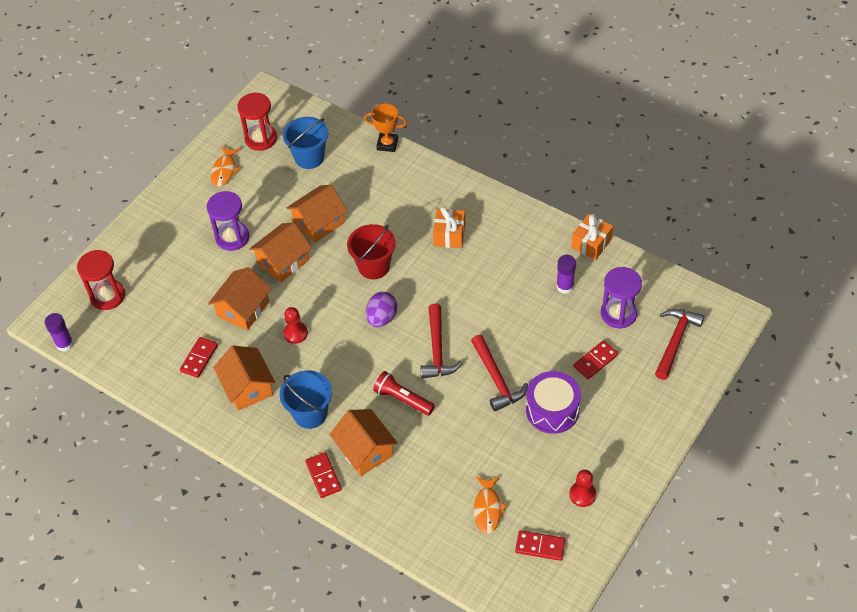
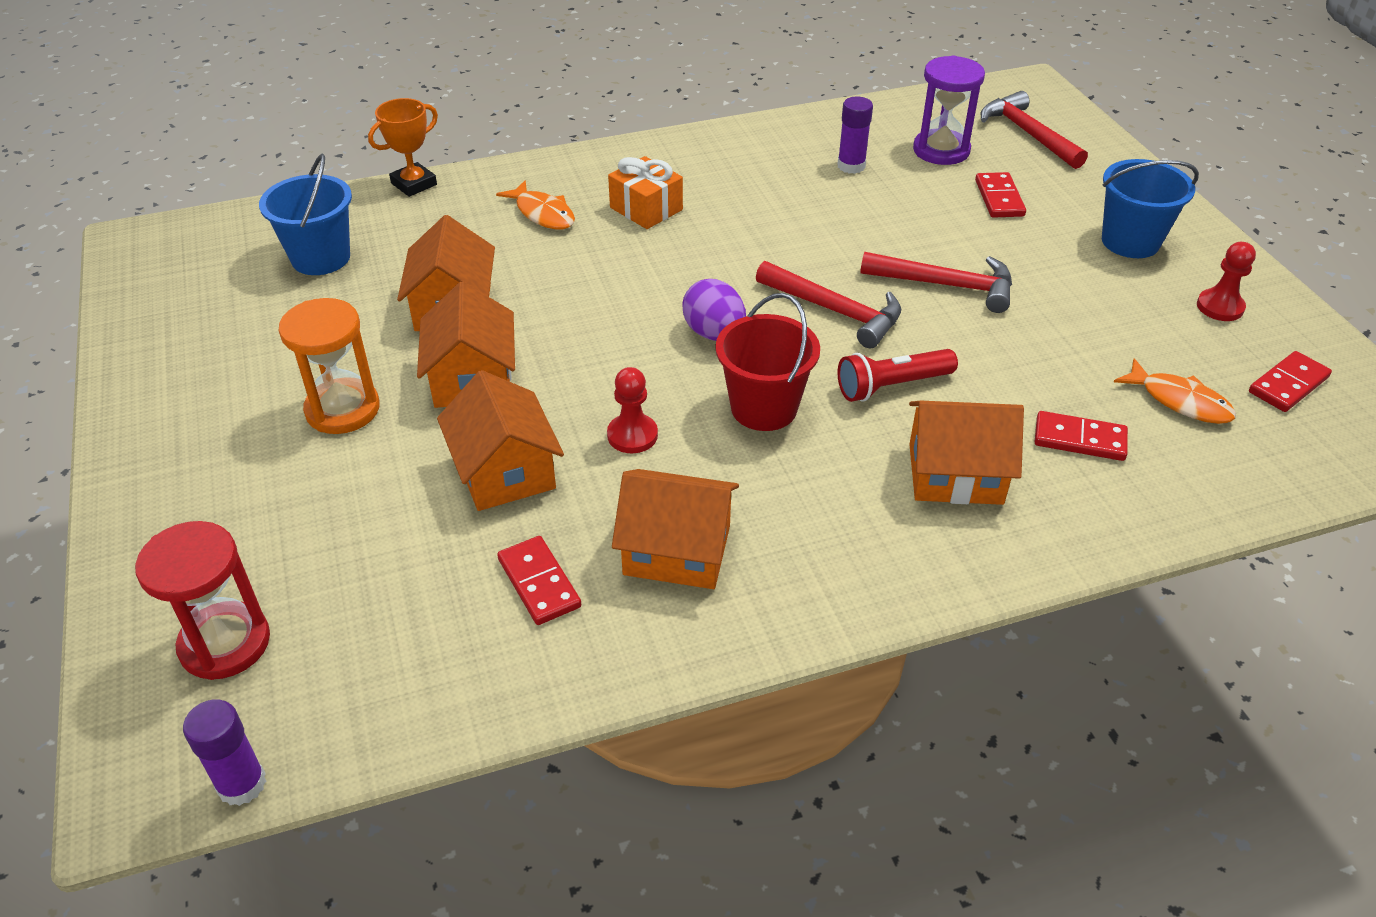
camera: 55 degrees left, 10 degrees down
(224, 170) = (199, 351): orange fish -> orange fish (543, 214)
(232, 237) = (342, 409): purple hourglass -> orange hourglass
(261, 138) = (206, 285): red hourglass -> none
(310, 414) = (816, 500): blue bucket -> blue bucket (1130, 241)
(323, 476) = (964, 549): red domino -> red domino (1079, 439)
(374, 266) = (609, 296): red bucket -> red bucket (764, 408)
(552, 410) = (1048, 265): purple drum -> none
(591, 243) = (806, 120): orange gift -> none

